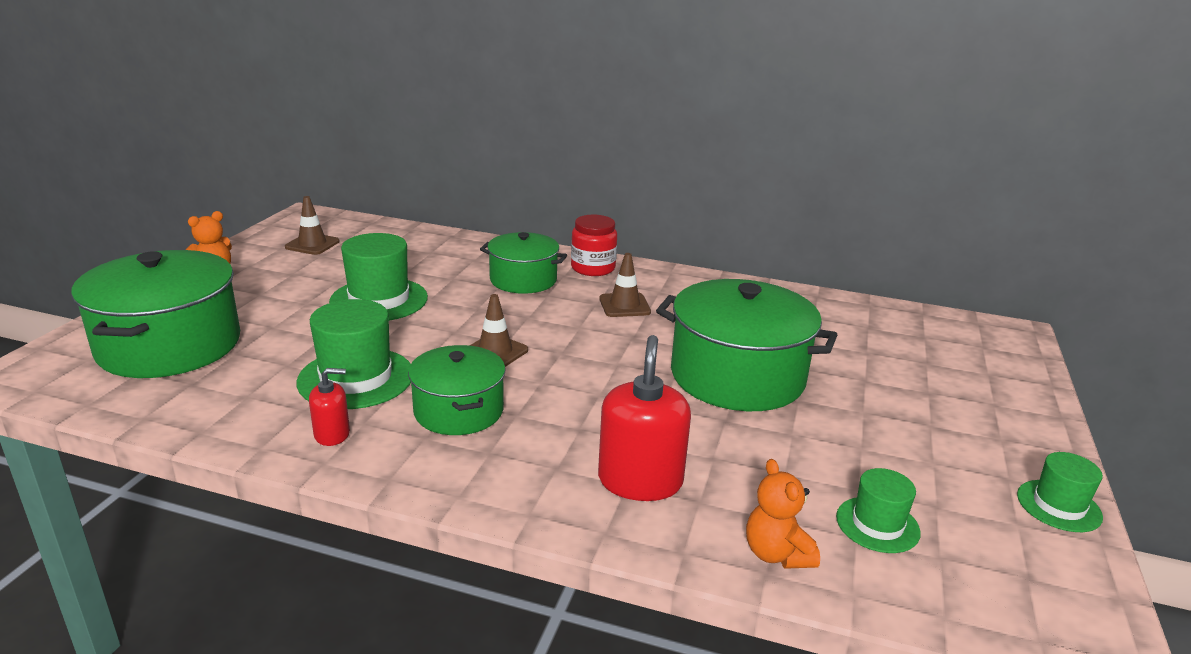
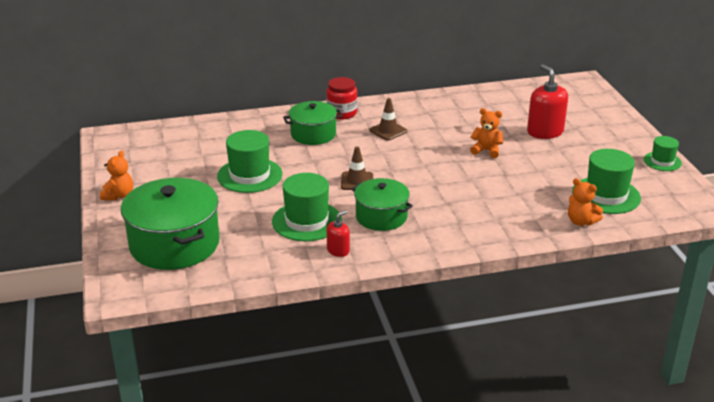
camera: 30 degrees left, 5 degrees up
(312, 244) = (148, 155): brown traffic cone -> none
(640, 481) = (499, 215): red soap dispenser -> red soap dispenser (545, 132)
(737, 376) = (486, 151): green pot -> orange teddy bear
(877, 524) = (606, 195): green hat -> green hat, size x1.72

